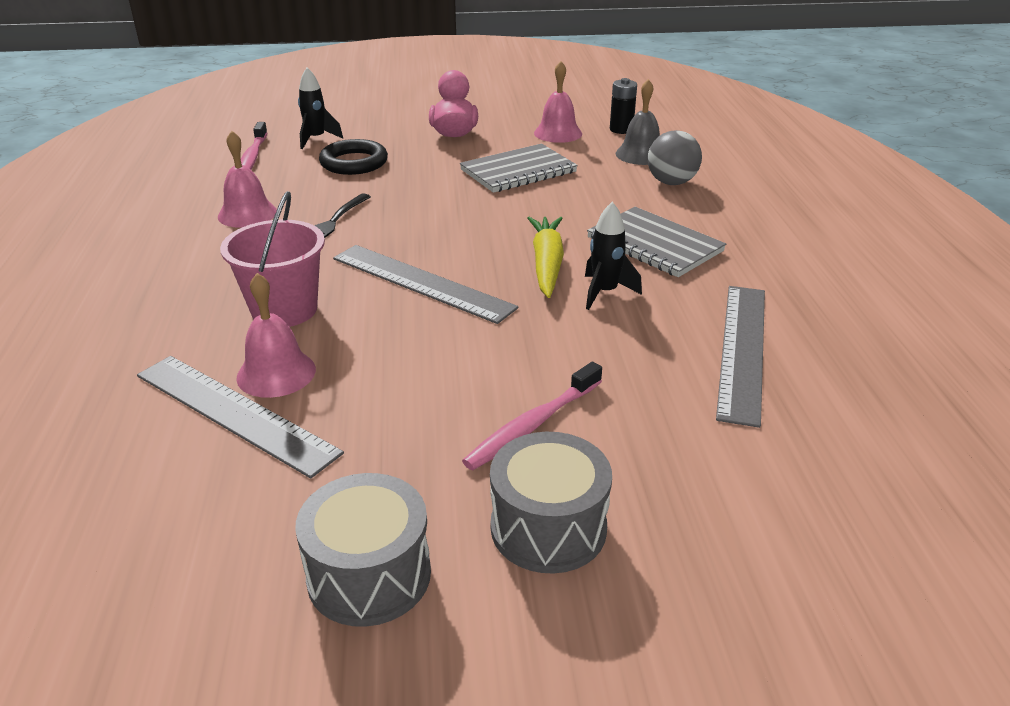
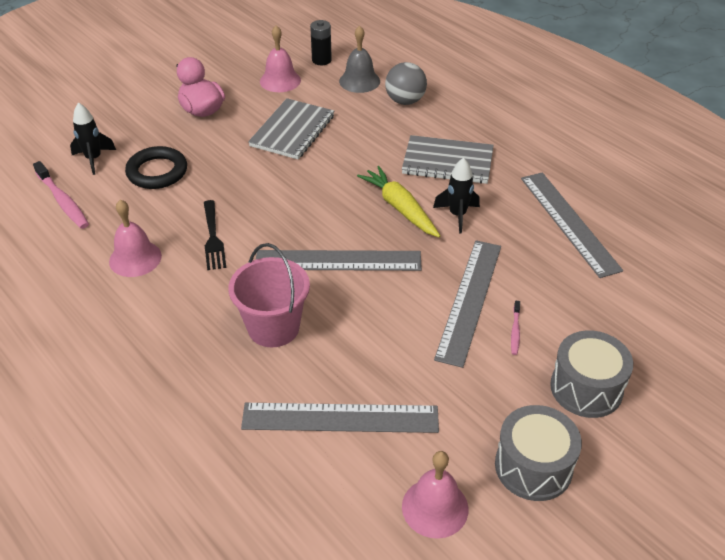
camera: 35 degrees left, 10 degrees up
(276, 373) = (330, 377): pink bell -> pink bell (435, 507)
(516, 372) = (469, 300): none -> grey ruler
(532, 425) = (515, 331): pink toothbrush -> pink toothbrush, size x0.52

